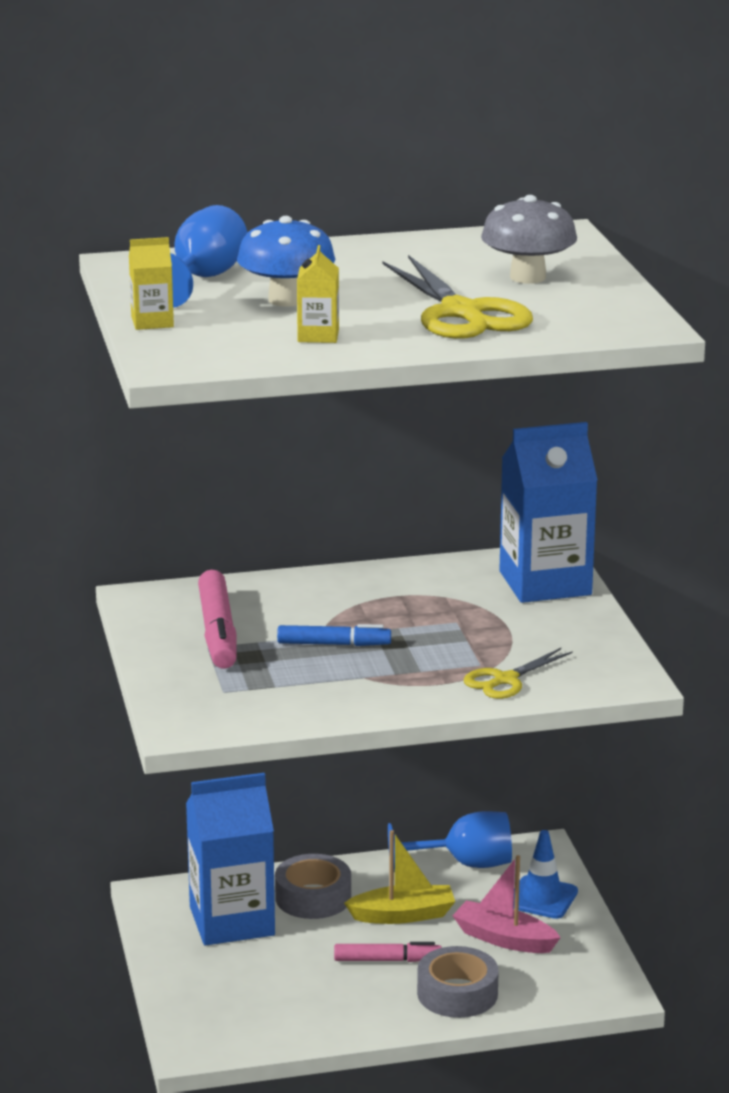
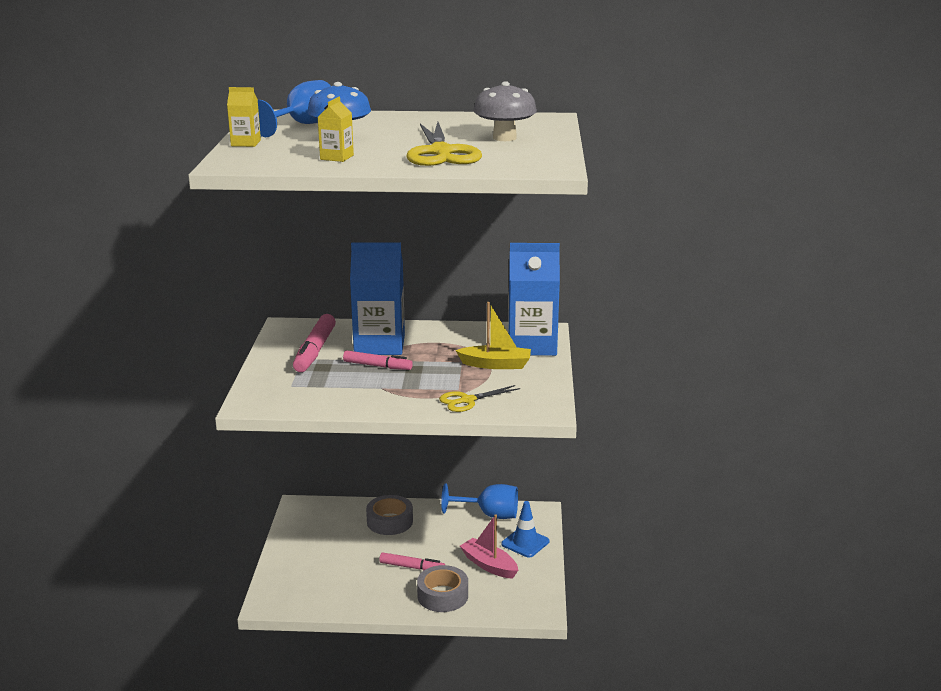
camera: 15 degrees right, 0 degrees up
(232, 921) = (335, 529): blue carton -> blue carton (379, 345)
(333, 644) = (377, 366): blue marker -> pink marker
(402, 915) = (436, 540): yellow boat -> yellow boat (495, 365)

